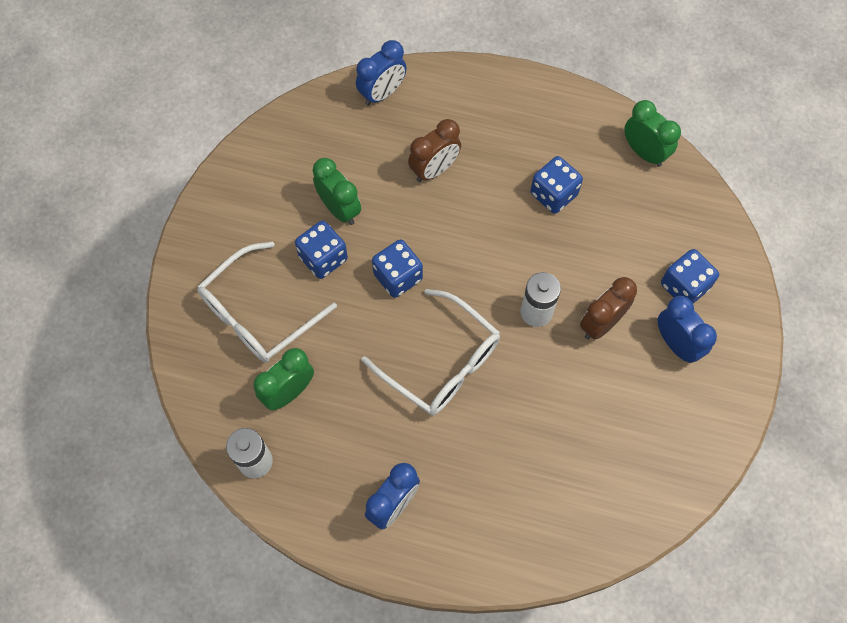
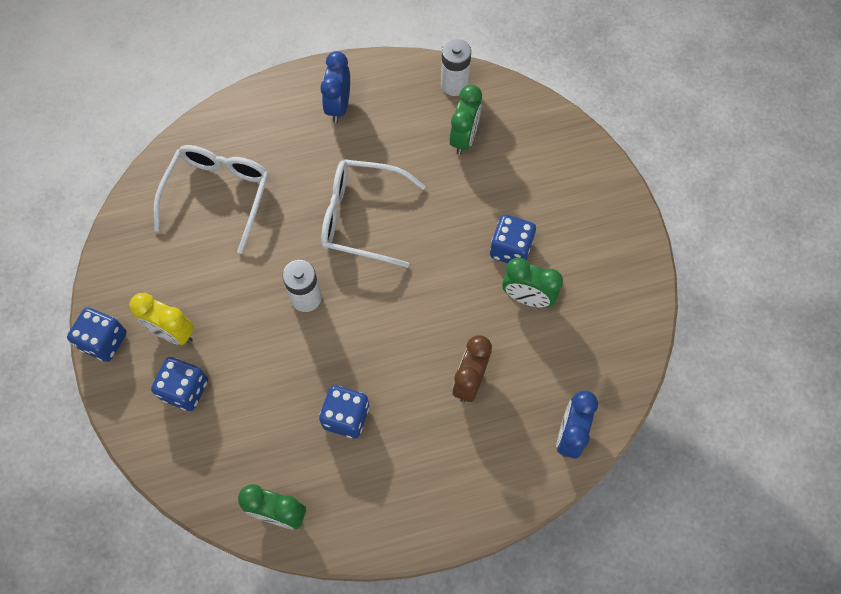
camera: 150 degrees right, 0 degrees up
(258, 313) = (529, 180): white glasses -> white glasses (218, 195)
(398, 277) = (439, 266): blue dice -> blue dice (104, 341)
(601, 323) = (246, 317): brown clock -> none
(676, 344) = (173, 333): blue clock -> yellow clock

